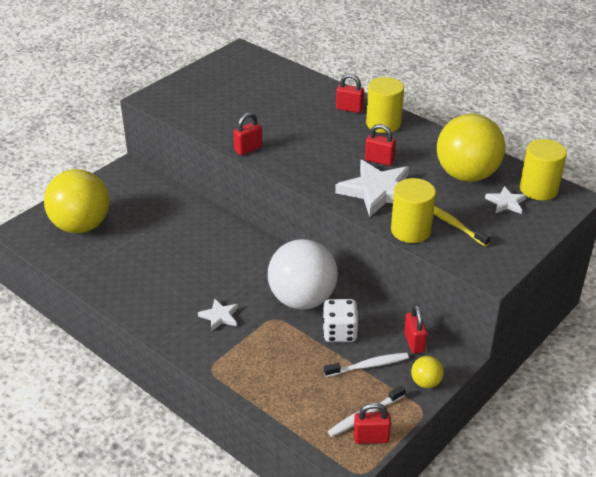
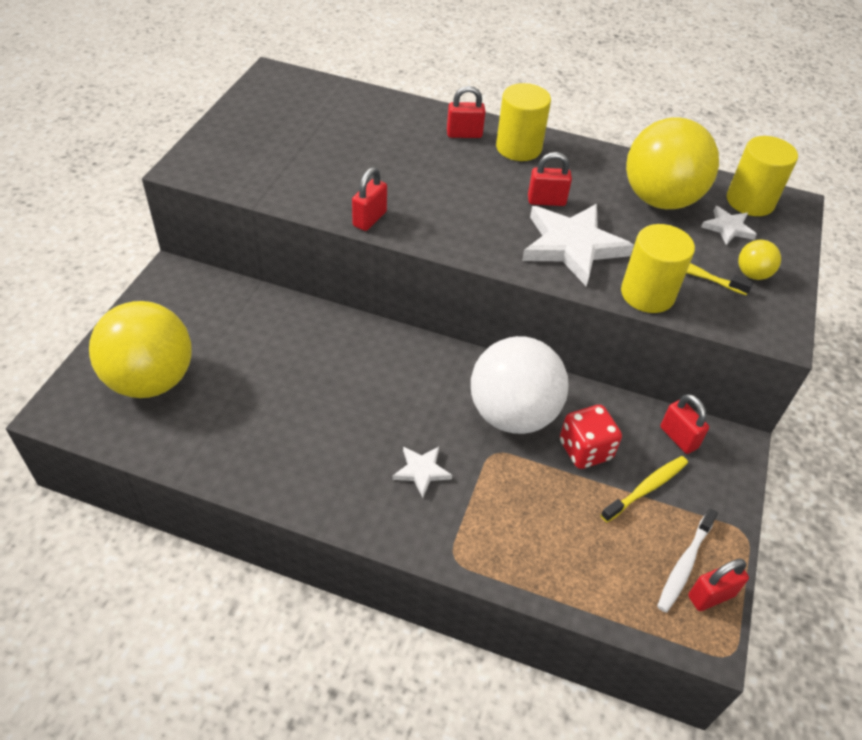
camera: 25 degrees left, 10 degrees up
(339, 333) = (585, 450): white dice -> red dice
(368, 366) = (646, 488): white toothbrush -> yellow toothbrush
(426, 382) = (724, 491): yellow ball -> yellow ball (752, 274)

